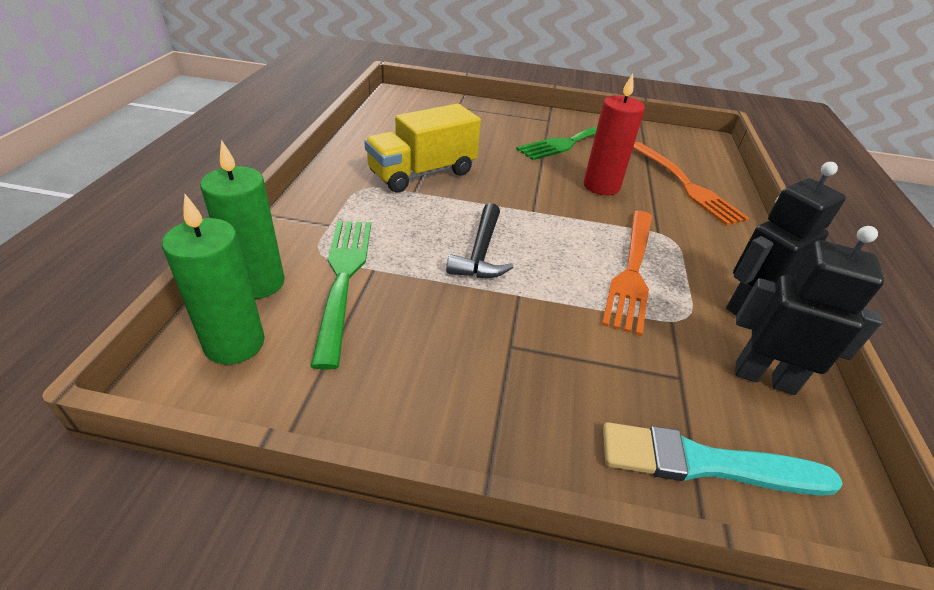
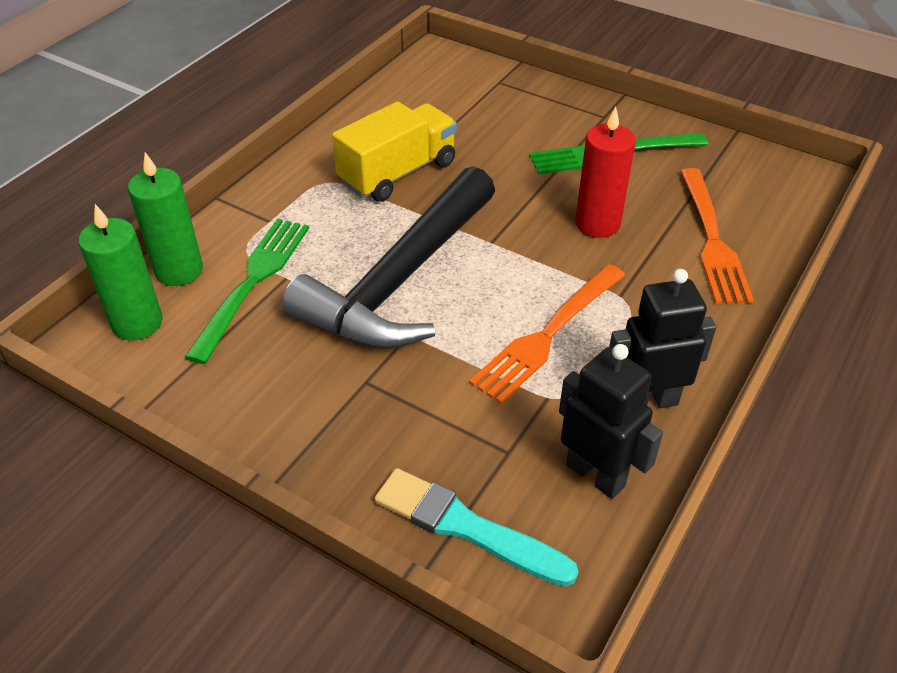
camera: 25 degrees right, 5 degrees up
(422, 173) = (398, 173): yellow truck -> yellow truck turned 150 degrees clockwise
(480, 253) = (399, 281): black hammer -> black hammer, size x2.18

